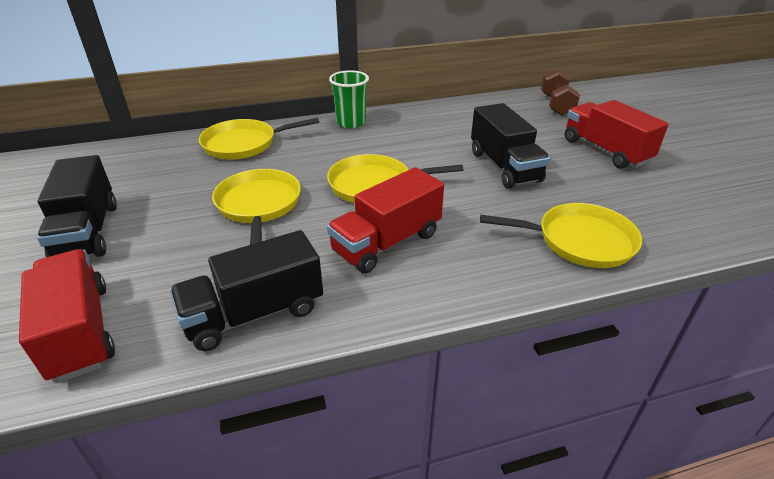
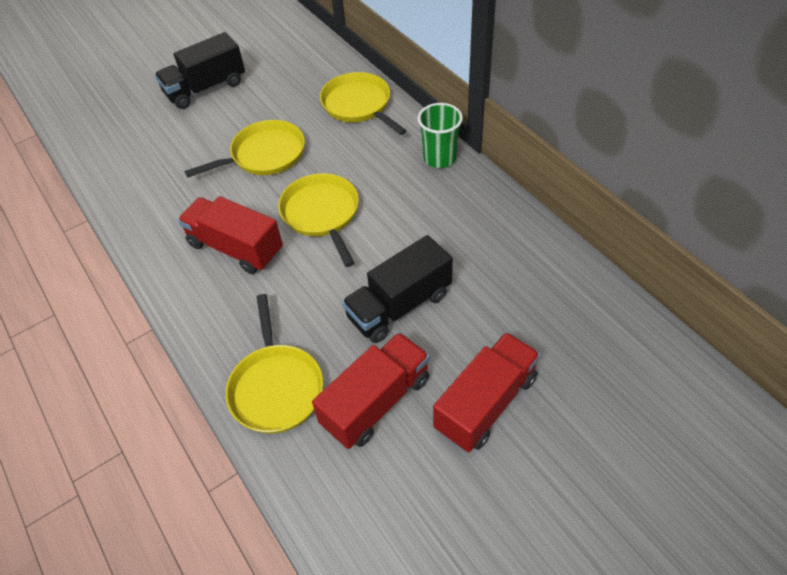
camera: 75 degrees right, 15 degrees up
(80, 331) = (114, 137): red truck -> red truck (376, 402)
(254, 313) = (140, 204): black truck -> none
(556, 105) = (604, 337): brown dumbbell -> none

